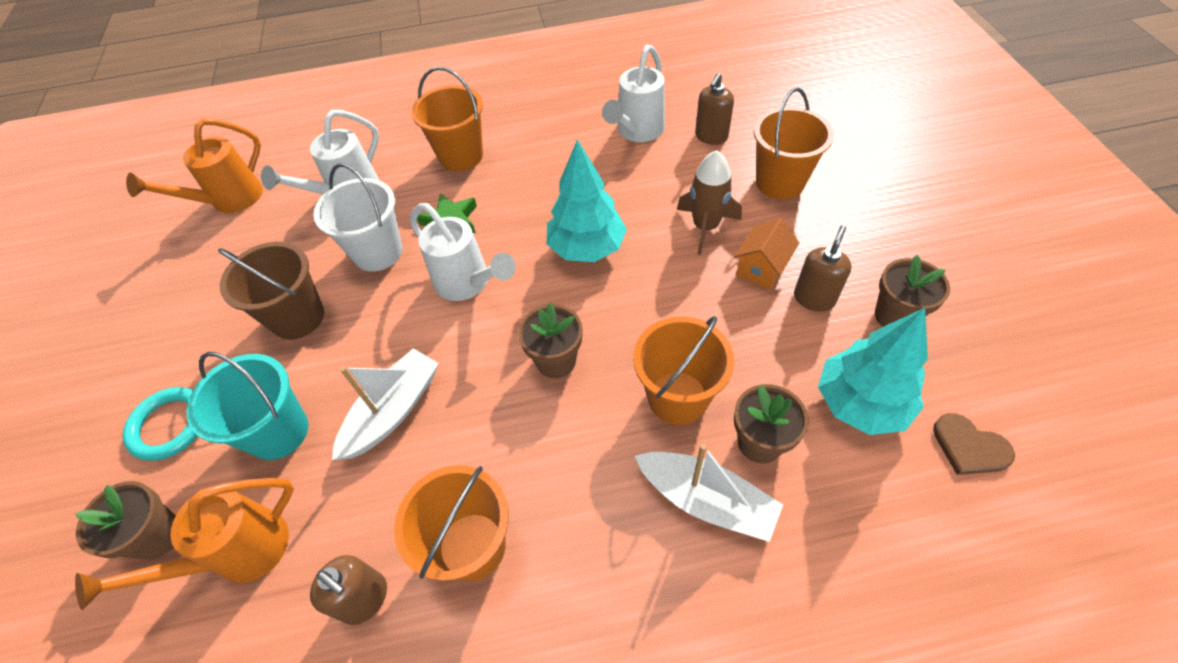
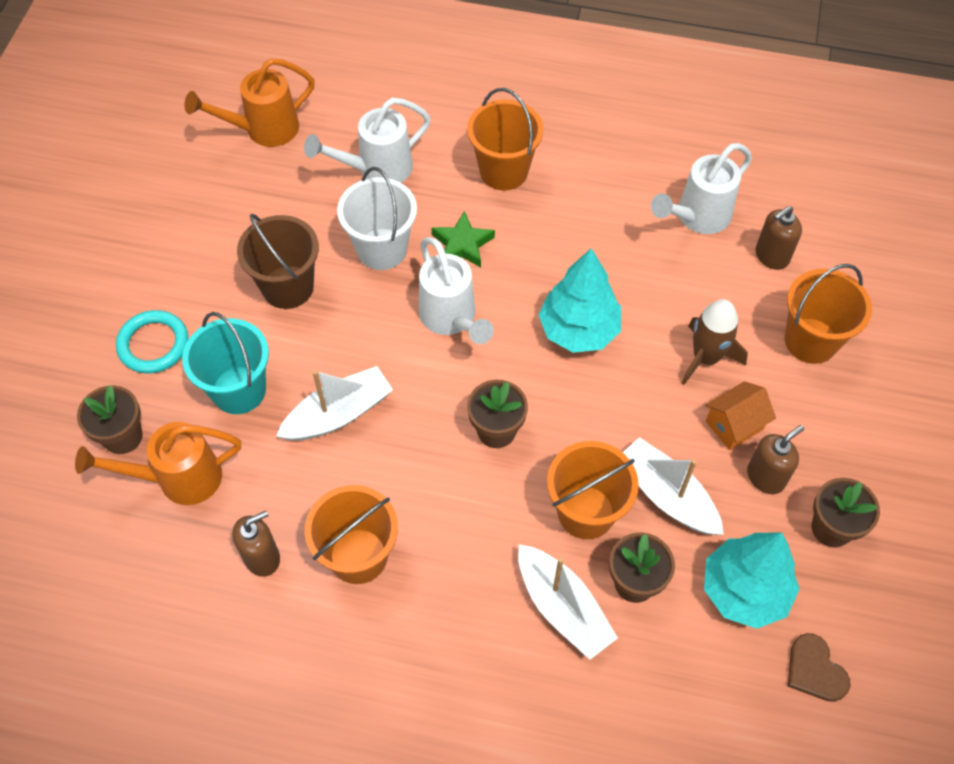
camera: 20 degrees right, 5 degrees up
(365, 598) = (262, 557): brown soap dispenser -> brown soap dispenser turned 90 degrees counterclockwise
(740, 350) = (667, 495): none -> white boat

